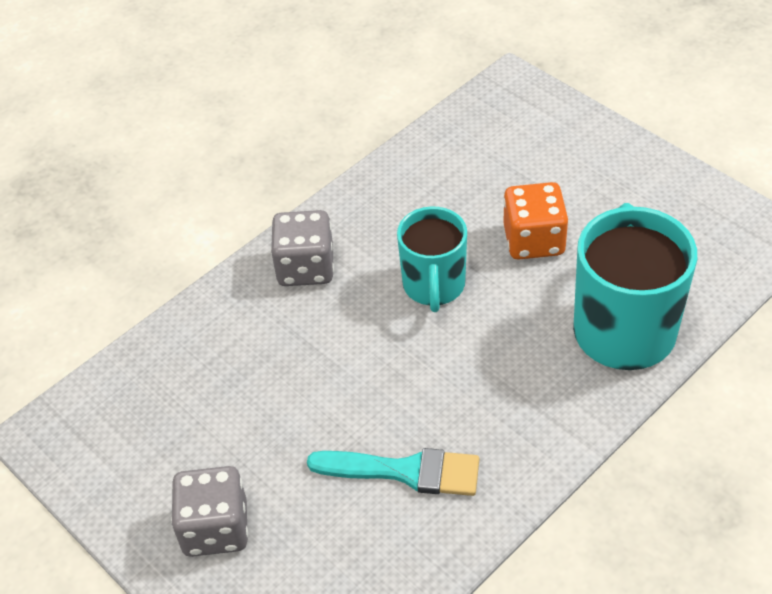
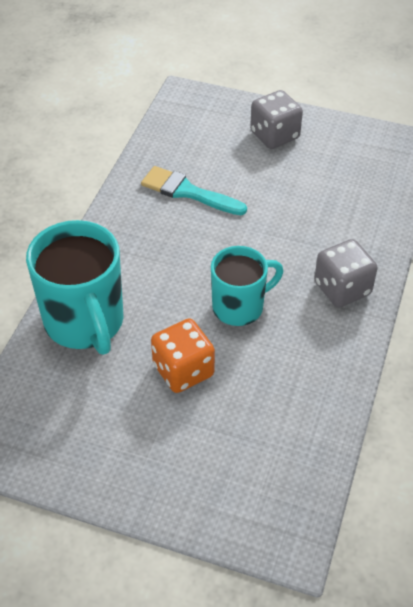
camera: 150 degrees right, 0 degrees up
(405, 471) = (188, 192): turquoise brush -> turquoise brush turned 45 degrees clockwise
(434, 286) = (239, 307): turquoise mug -> turquoise mug turned 90 degrees clockwise

